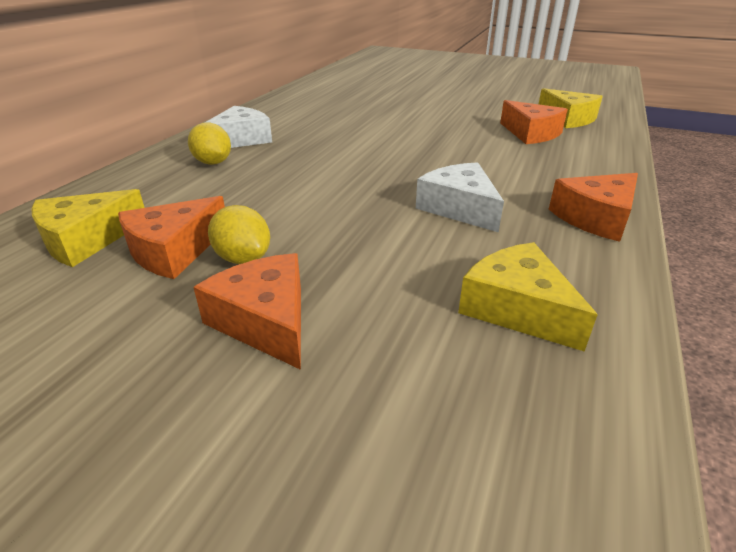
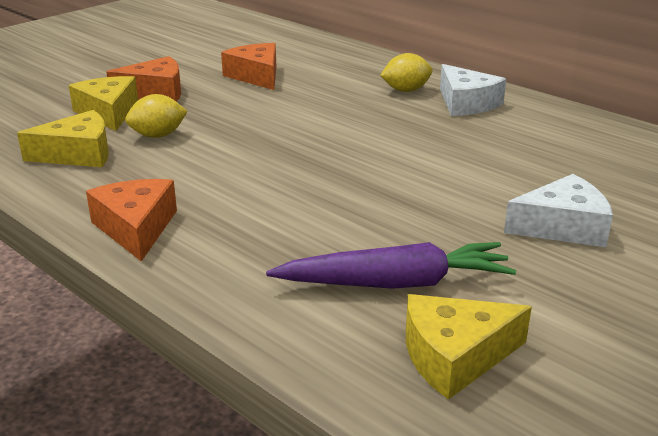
camera: 110 degrees right, 5 degrees down
(86, 240) = (294, 57): yellow cheese -> yellow cheese (108, 113)
(243, 258) = (226, 91): yellow lemon -> yellow lemon (158, 135)
(459, 208) = (222, 170): white cheese -> white cheese (563, 227)
(531, 133) = (396, 283): orange cheese -> purple carrot

